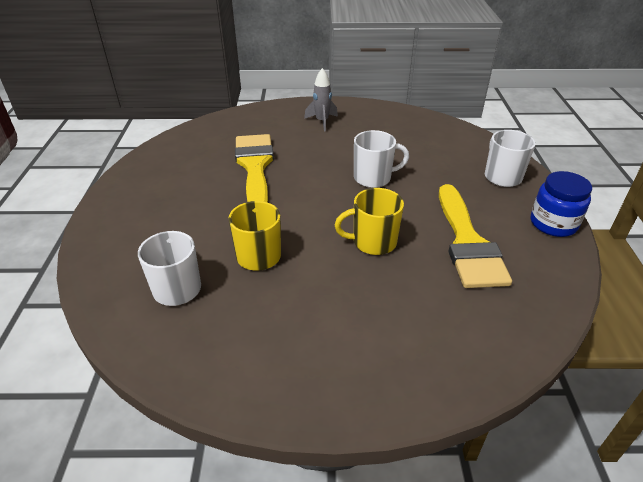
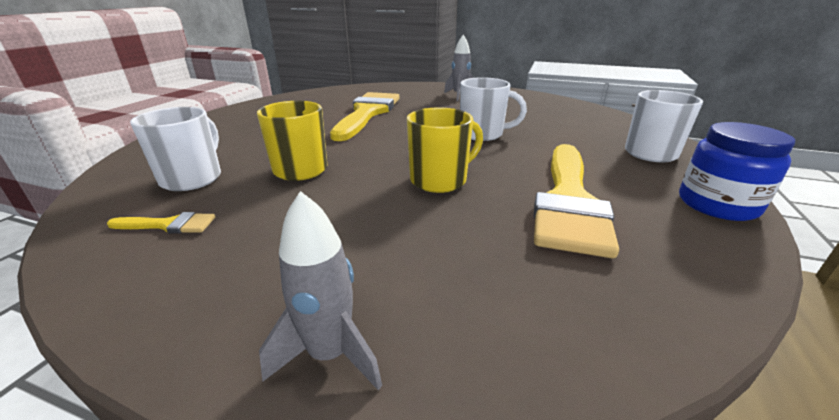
camera: 20 degrees right, 10 degrees down
(212, 337) = (169, 225): none -> yellow brush
(373, 242) = (440, 180): yellow mug -> yellow mug turned 135 degrees clockwise
(397, 390) = (330, 354): none -> grey rocket

